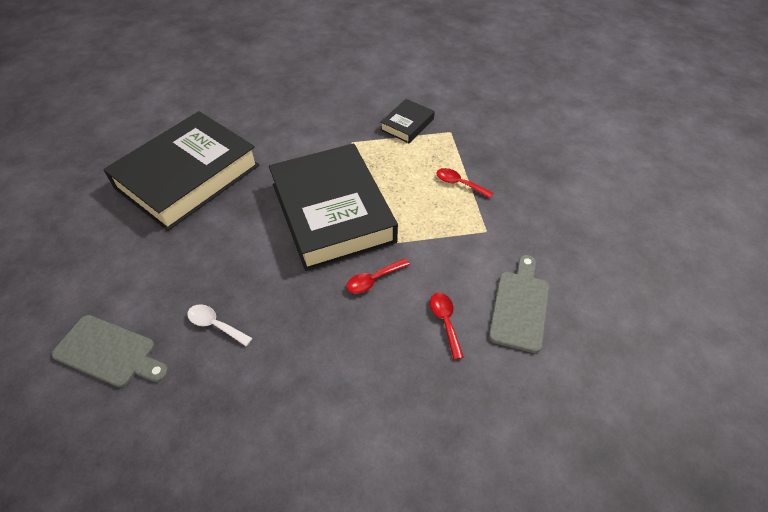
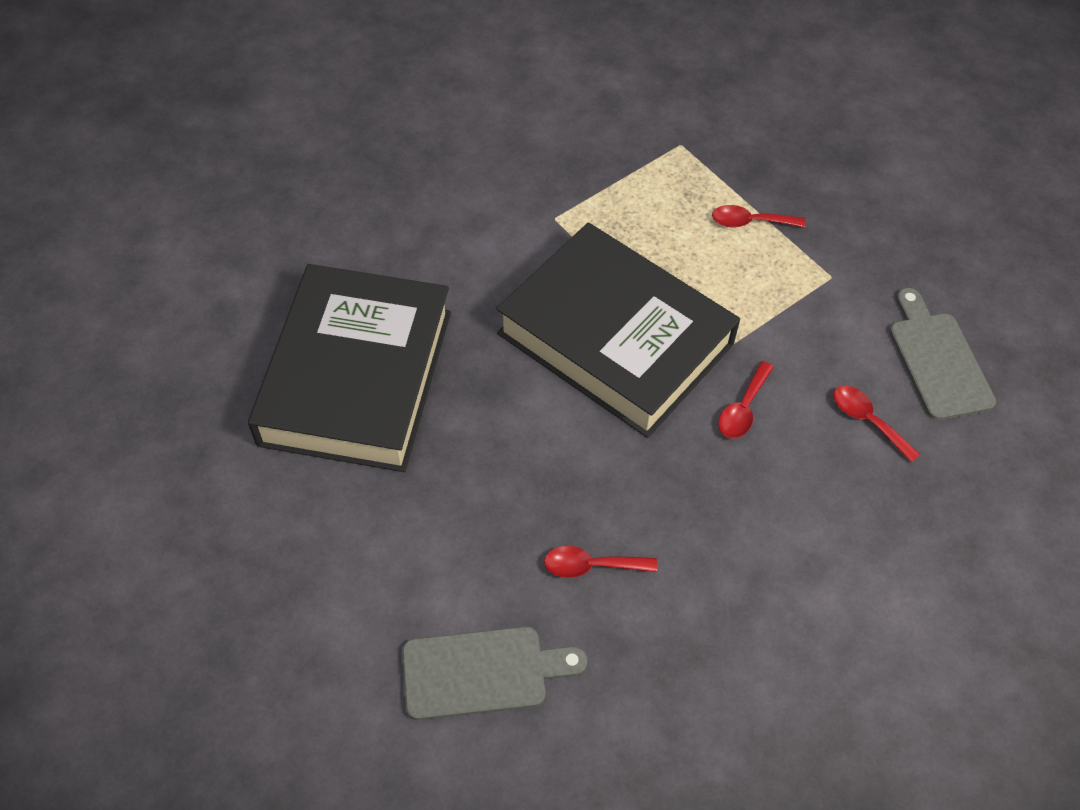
camera: 30 degrees left, 5 degrees up
(215, 325) = (591, 566): white spoon -> red spoon
(407, 124) = (612, 157): black book -> none

